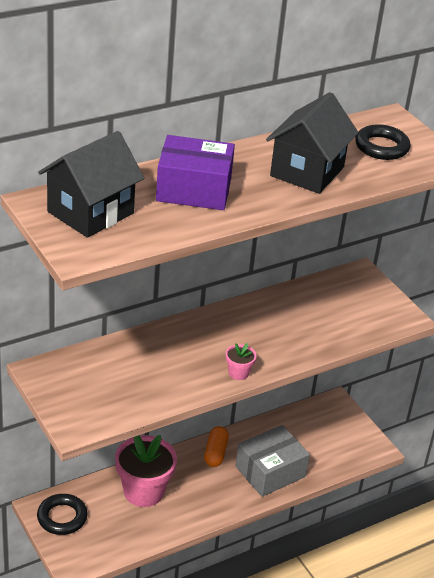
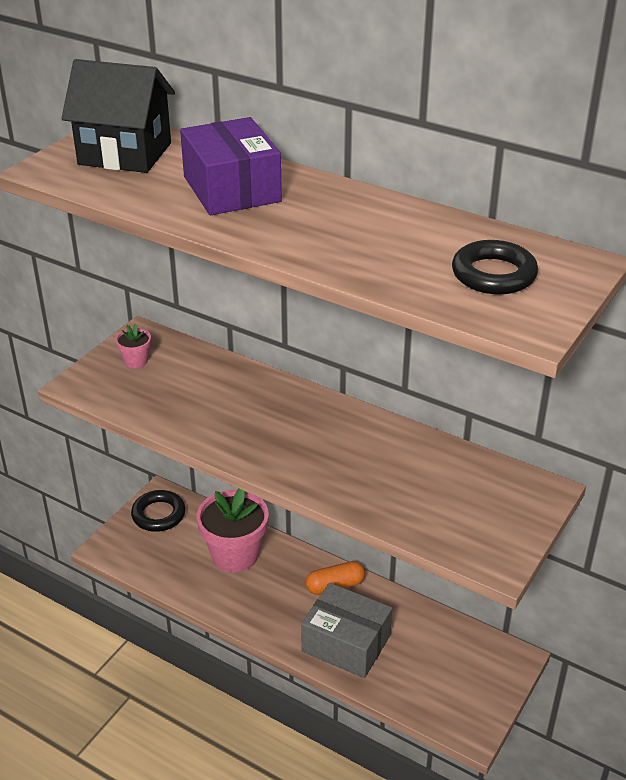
camera: 65 degrees right, 0 degrees up
(238, 373) = (252, 457): pink flower pot -> pink flower pot (136, 361)
(307, 171) = (359, 241): black house -> none

